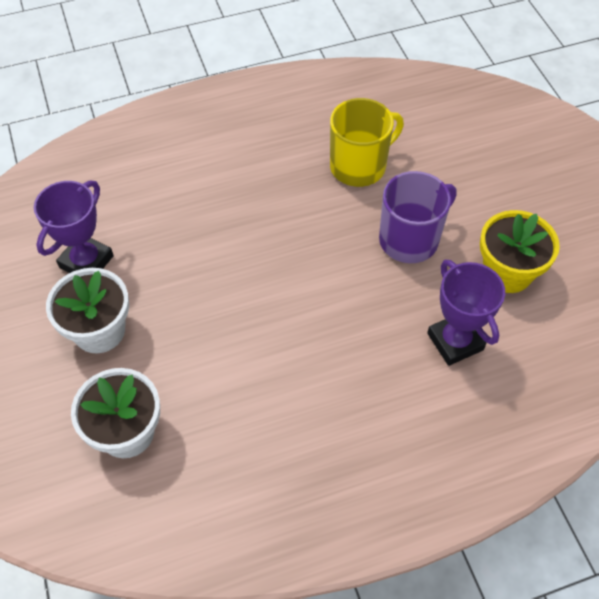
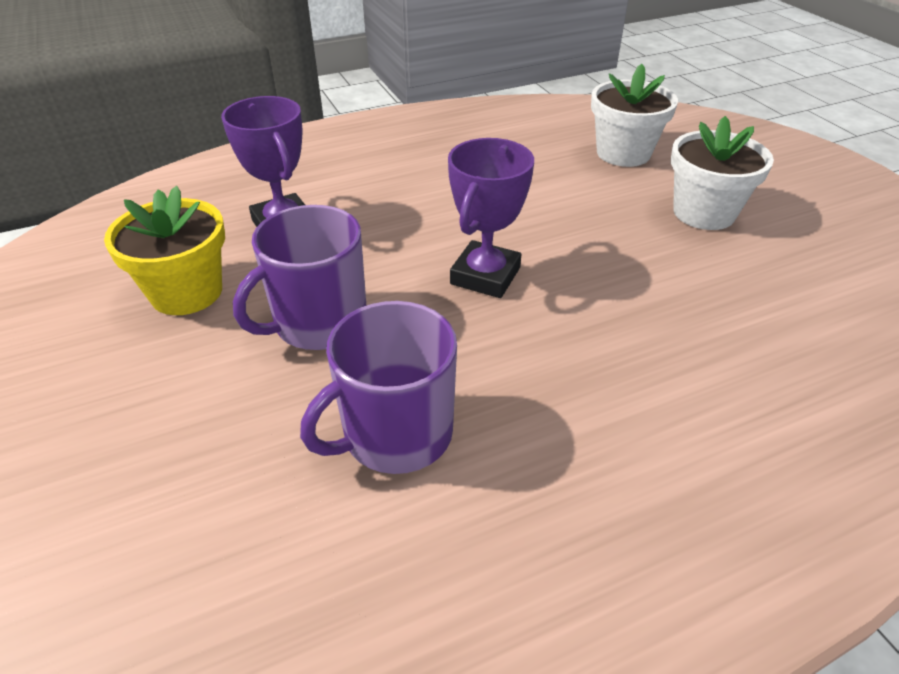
camera: 175 degrees right, 15 degrees down
(86, 262) = (774, 271): purple trophy -> purple trophy (485, 276)
(359, 166) = (395, 434): yellow mug -> purple mug

